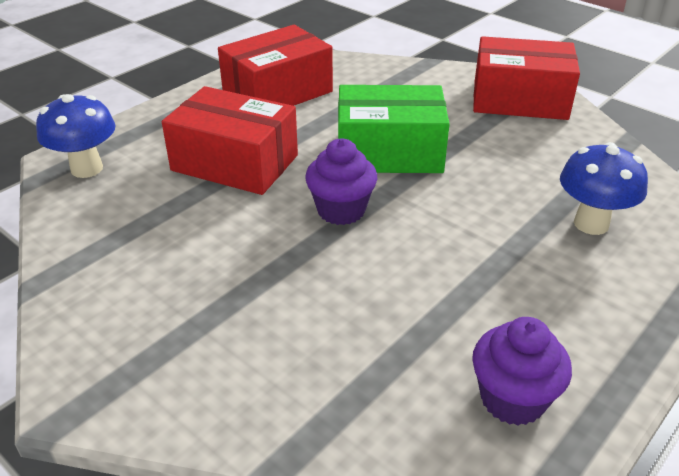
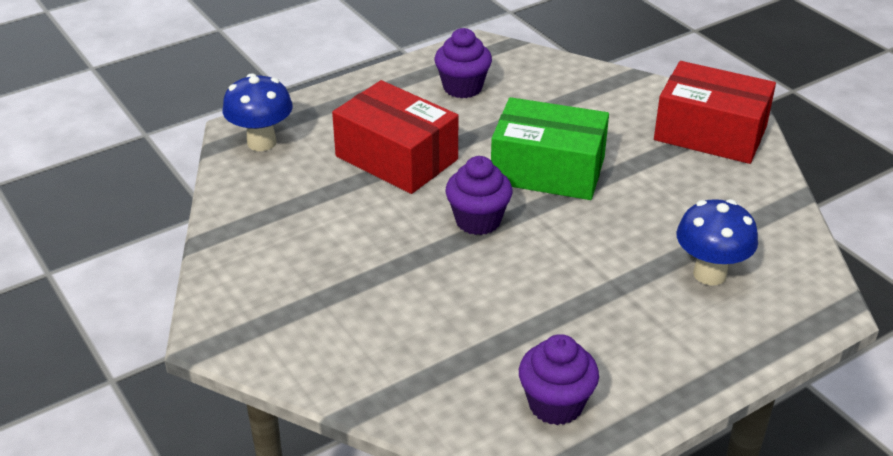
camera: 15 degrees right, 0 degrees up
(277, 92) = (462, 87): red box -> purple cupcake

